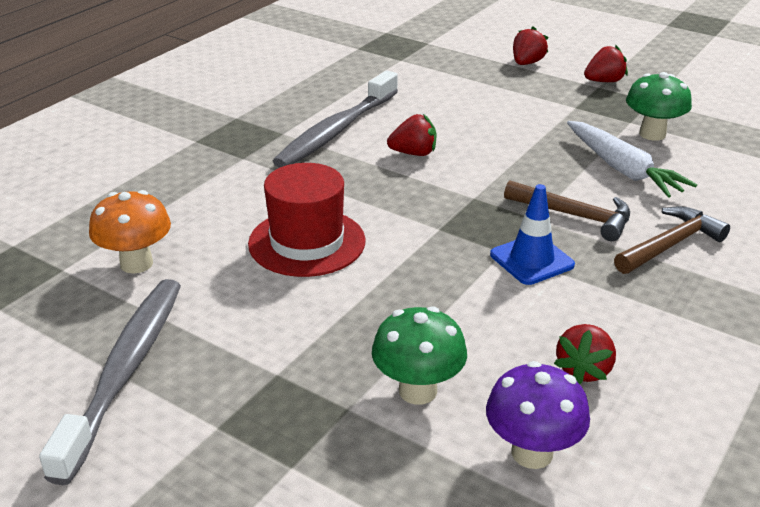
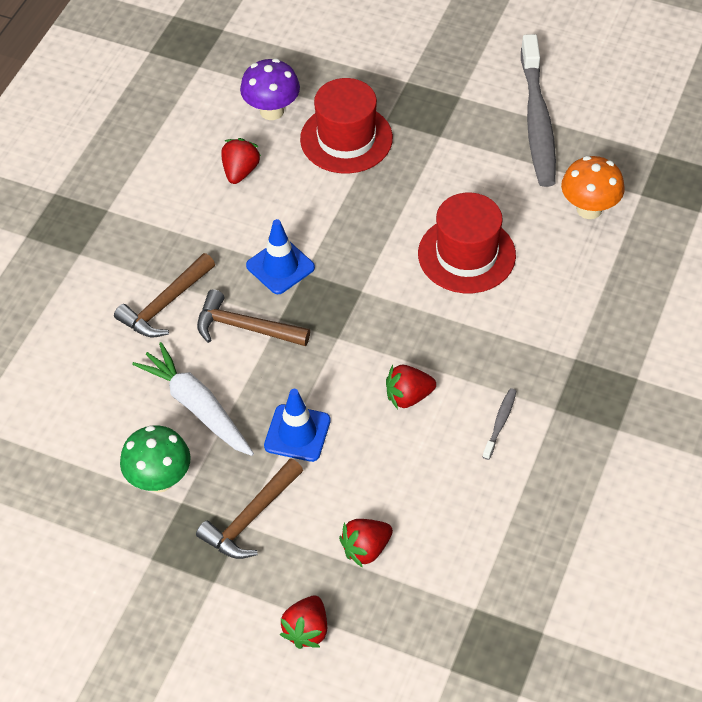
camera: 170 degrees right, 20 degrees up
(336, 131) = (500, 423): grey toothbrush -> grey toothbrush, size x0.40
(418, 391) = (346, 139): green mushroom -> red hat
(524, 144) = (297, 433): none -> blue traffic cone
(568, 109) = (251, 518): none -> brown hammer
(604, 81) = (206, 596): red strawberry -> red strawberry (366, 549)

